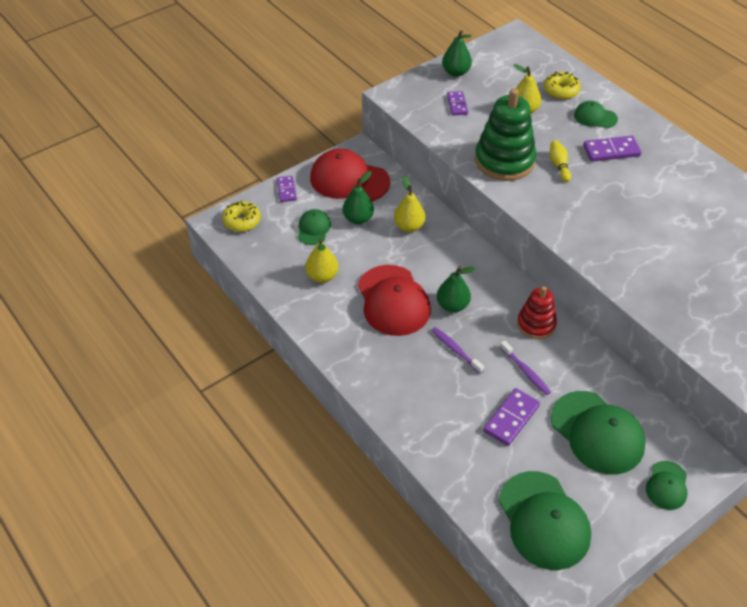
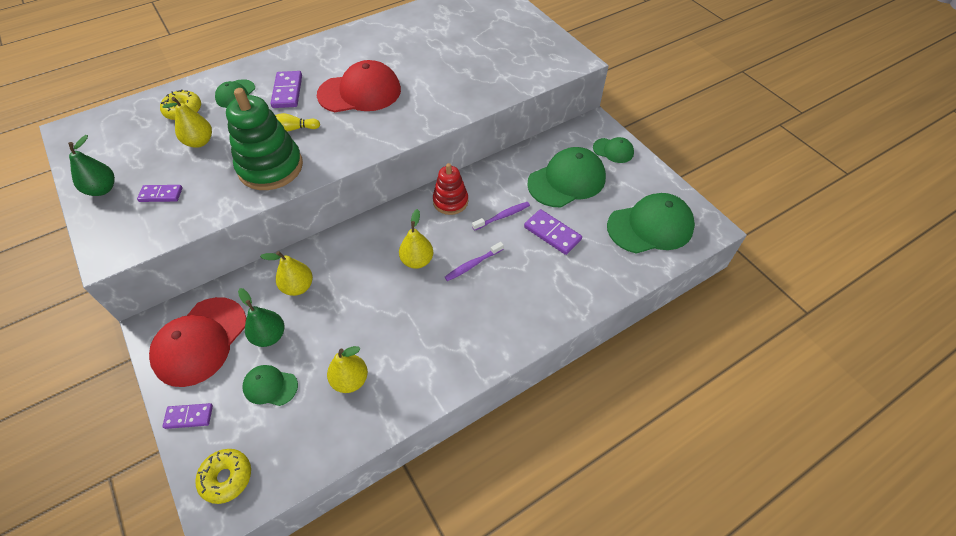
camera: 85 degrees left, 5 degrees up
(393, 301) = (401, 311): red cap -> red cap (360, 92)
(452, 305) = (417, 260): green pear -> yellow pear

